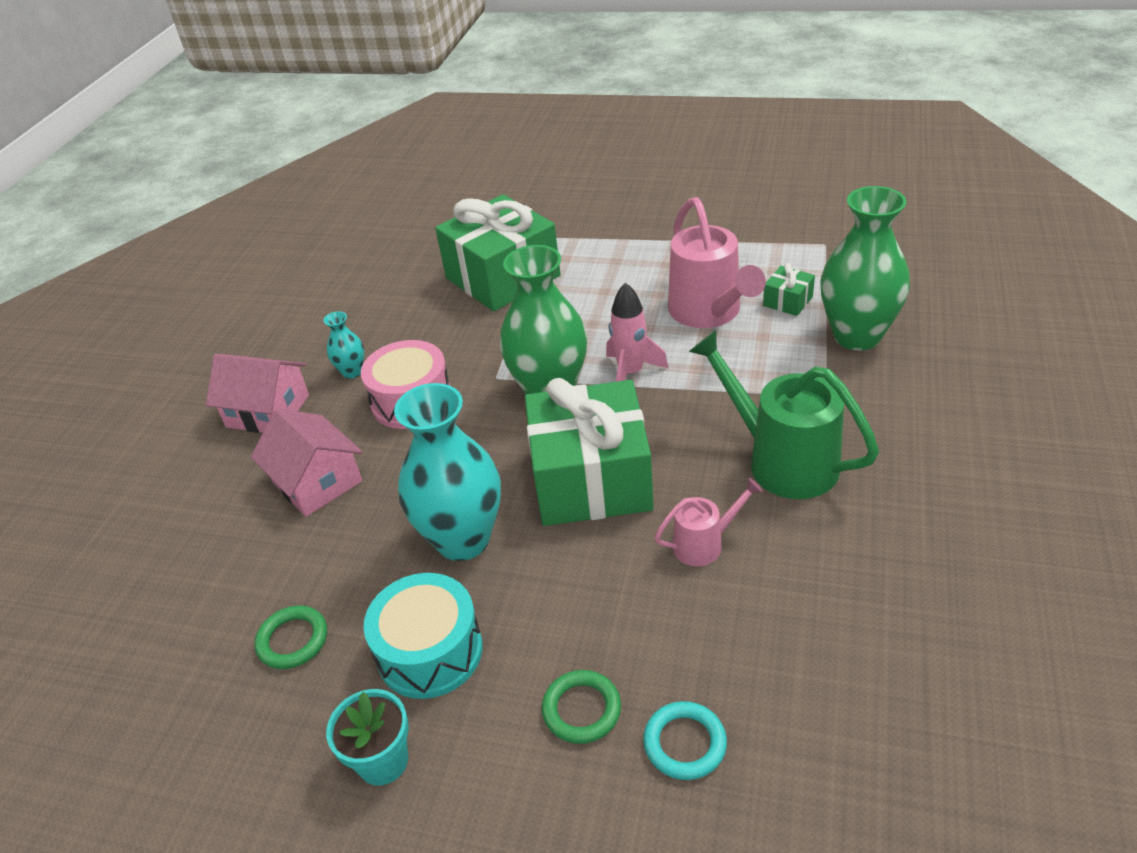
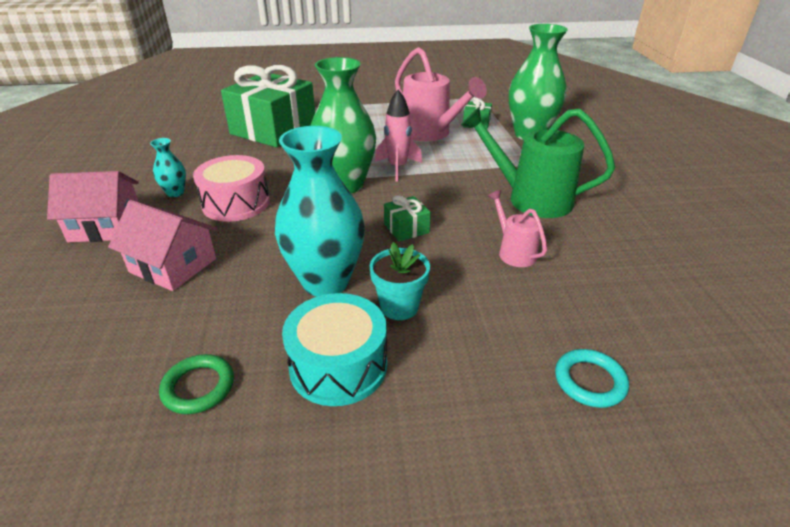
camera: 25 degrees left, 5 degrees down
(383, 761) = (338, 466): turquoise flower pot -> turquoise flower pot (399, 307)
(581, 709) = (494, 378): green ring -> none
(591, 479) = (406, 228): green gift -> green gift, size x0.41
(705, 543) = (513, 252): pink watering can -> pink watering can turned 75 degrees counterclockwise

